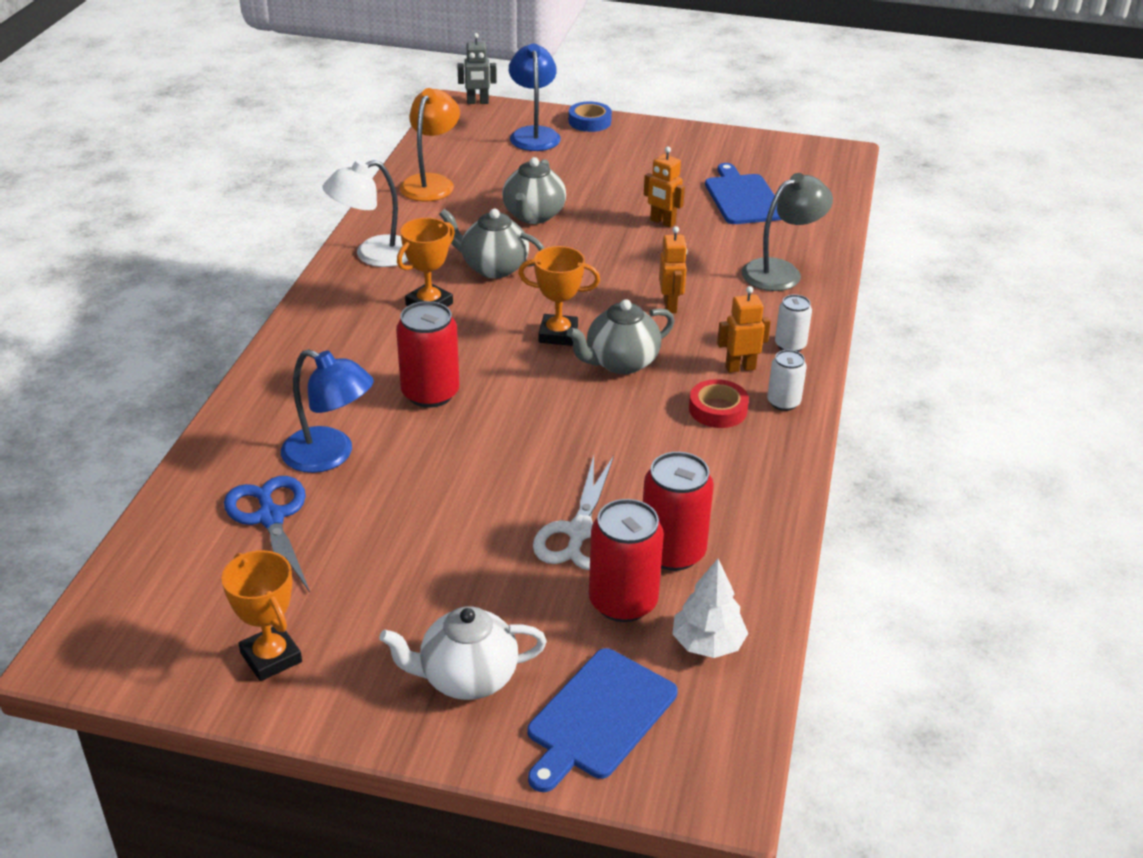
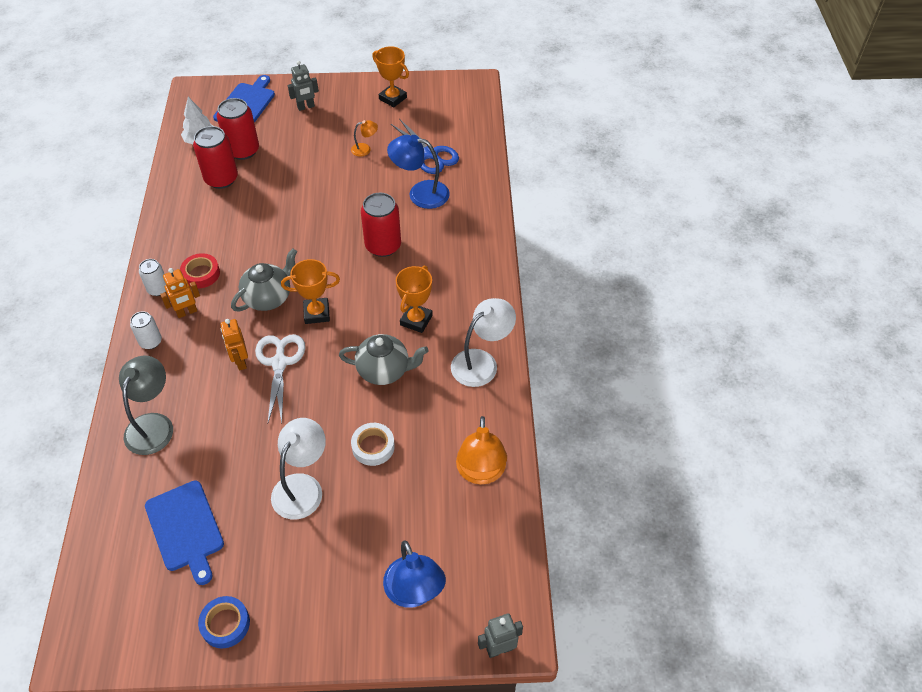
camera: 165 degrees right, 15 degrees up
(385, 554) = (365, 149): none -> orange lamp
(466, 678) = (306, 107): white teapot -> grey robot
(533, 216) = (373, 447): grey teapot -> white tape
(579, 532) = (271, 179): white scissors -> white scissors (279, 363)
(589, 122) = (362, 640): blue tape -> blue tape (225, 624)
(618, 203) = (302, 486): none -> white lamp
(662, 222) = (258, 468): orange robot -> none
(781, 271) = (153, 424): grey lamp -> grey lamp turned 150 degrees clockwise

